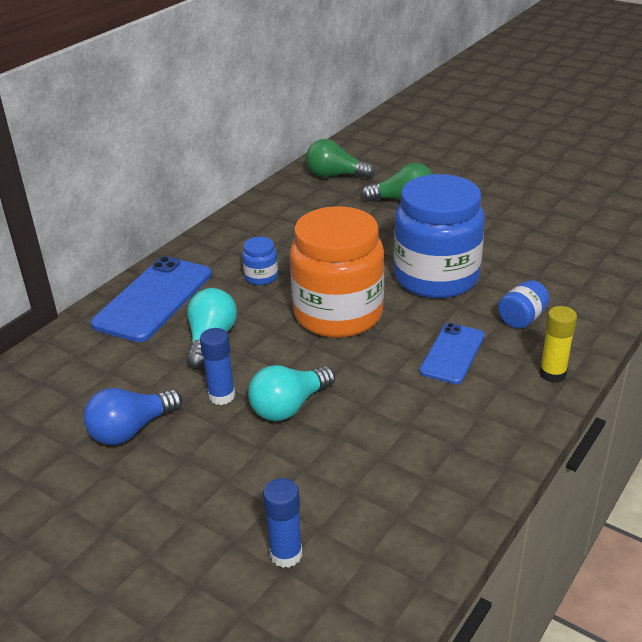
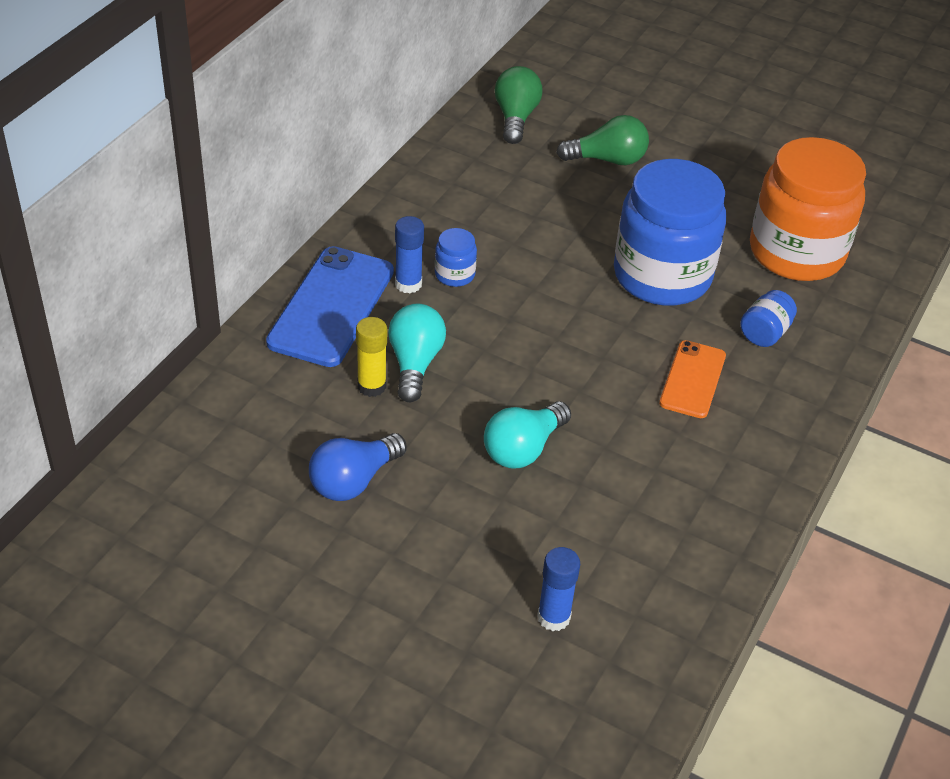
camera: 10 degrees left, 10 degrees up
(222, 396) = (445, 436): blue glue stick -> blue glue stick (408, 284)
(335, 175) = (515, 118): green light bulb -> green light bulb turned 90 degrees clockwise
(338, 314) = (556, 327): orange jar -> orange jar (796, 252)
(452, 353) = (692, 379): blue phone -> orange phone
(552, 374) = (803, 404): yellow glue stick -> yellow glue stick (371, 386)

